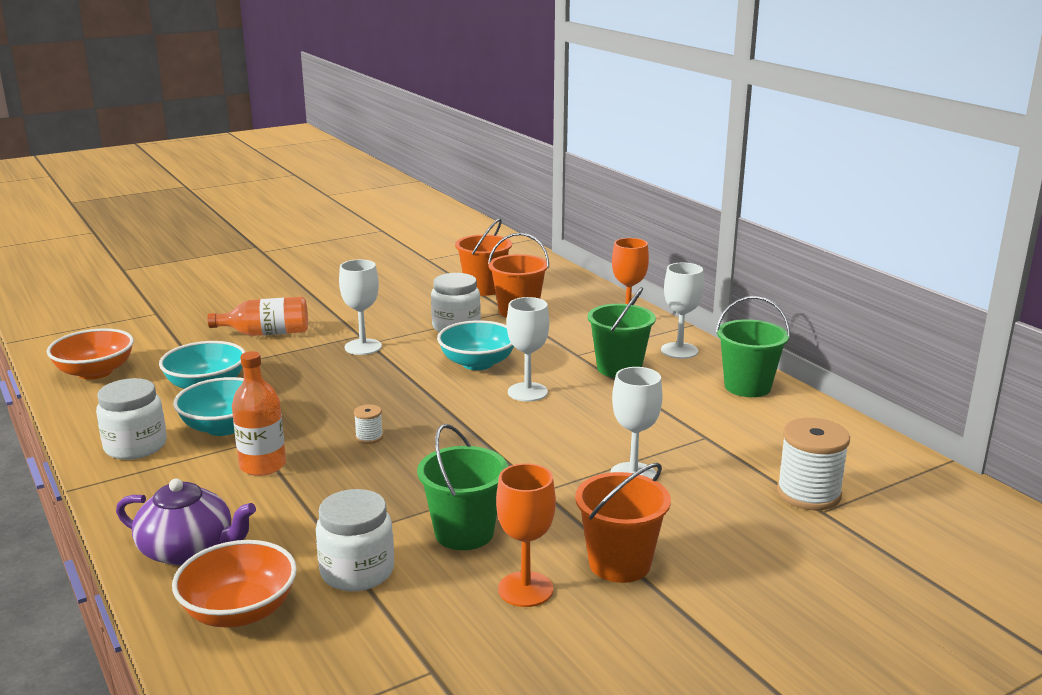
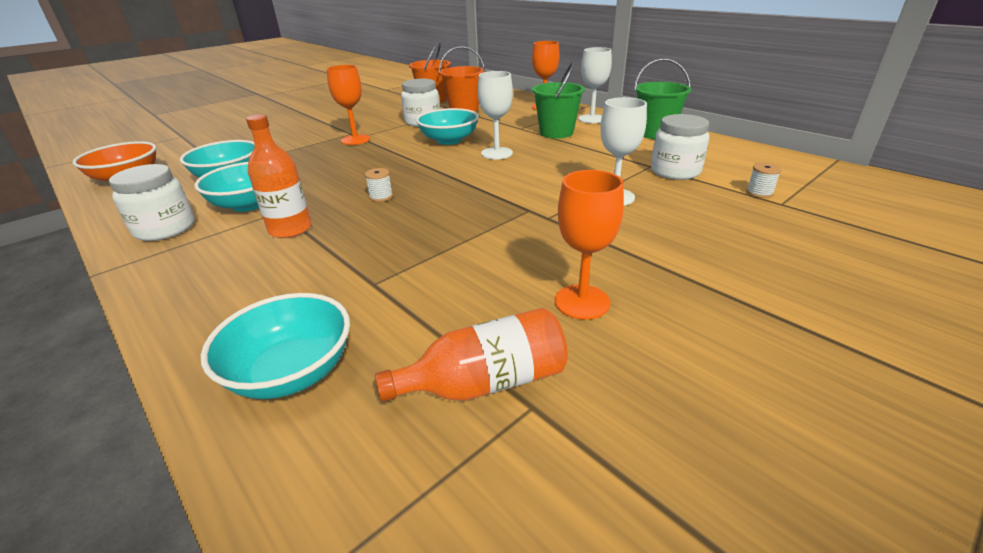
camera: 10 degrees left, 10 degrees up
(188, 550) = (225, 314): purple teapot -> none
(239, 611) = (291, 372): orange bowl -> turquoise bowl
(267, 333) = (275, 139): orange bottle -> orange bottle (485, 382)
(357, 571) = (409, 310): white jar -> white jar (675, 171)
(363, 347) = (355, 140): white goblet -> orange goblet
(464, 533) = (497, 260): green bucket -> none
(619, 564) = (652, 266): orange bucket -> none
(808, 494) = (759, 193): white spool -> white spool, size x0.48

